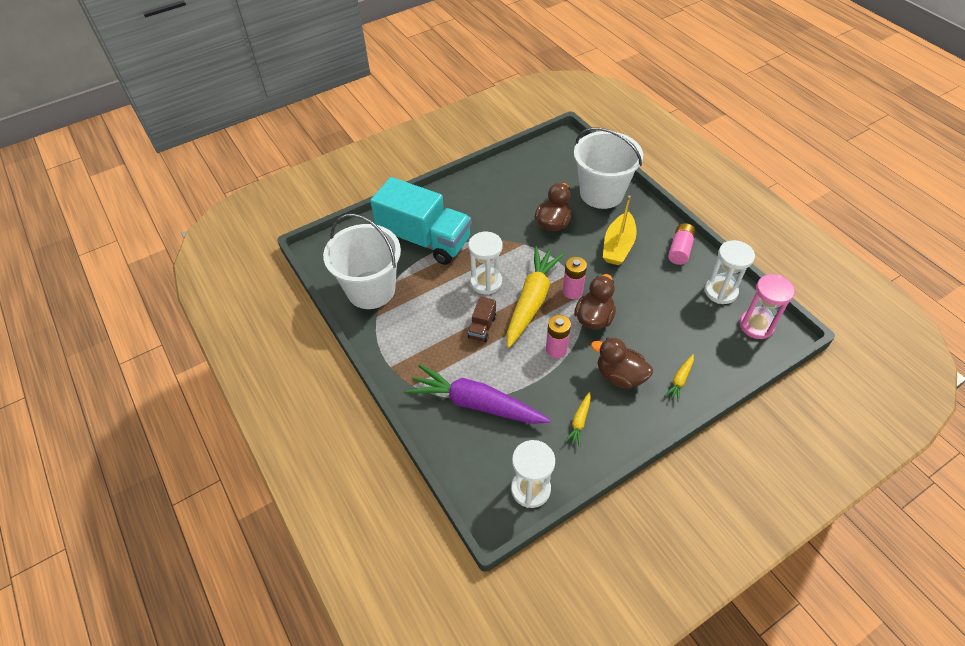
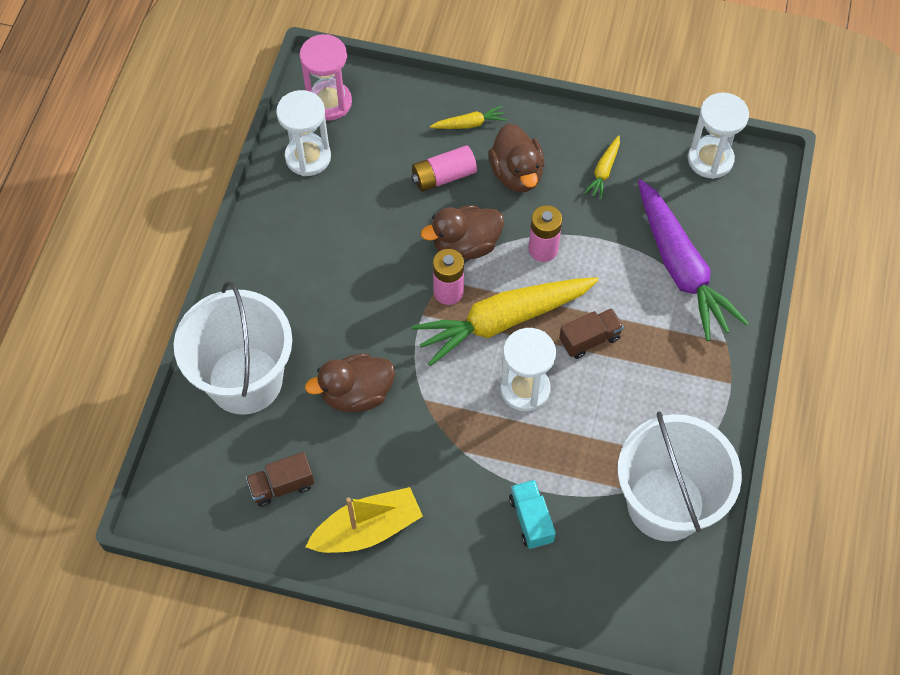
camera: 135 degrees left, 10 degrees up
(424, 240) = (531, 519): turquoise truck -> turquoise truck, size x0.41
(536, 176) = (282, 486): none -> brown truck
(579, 421) = (604, 171): yellow carrot -> yellow carrot turned 135 degrees clockwise
(618, 246) = (329, 296): yellow boat -> yellow boat (367, 529)
(680, 250) = (275, 231): pink battery -> pink battery (443, 176)

